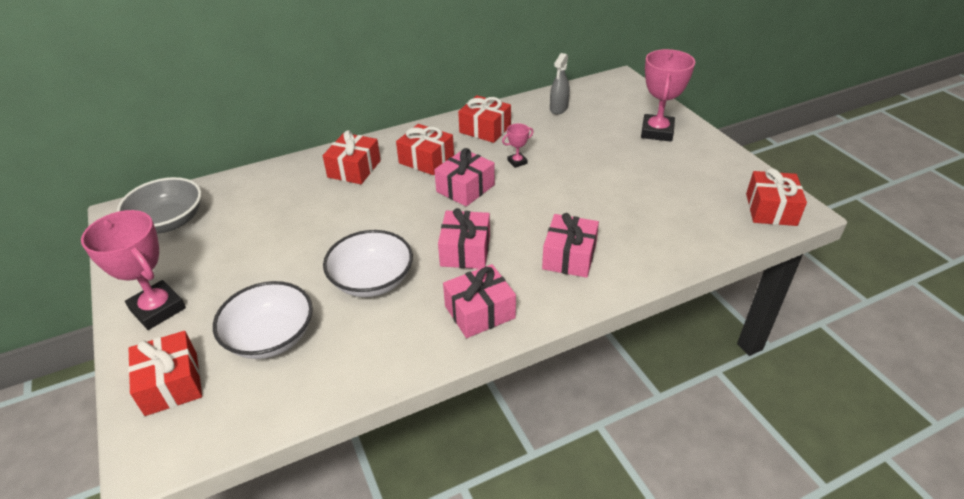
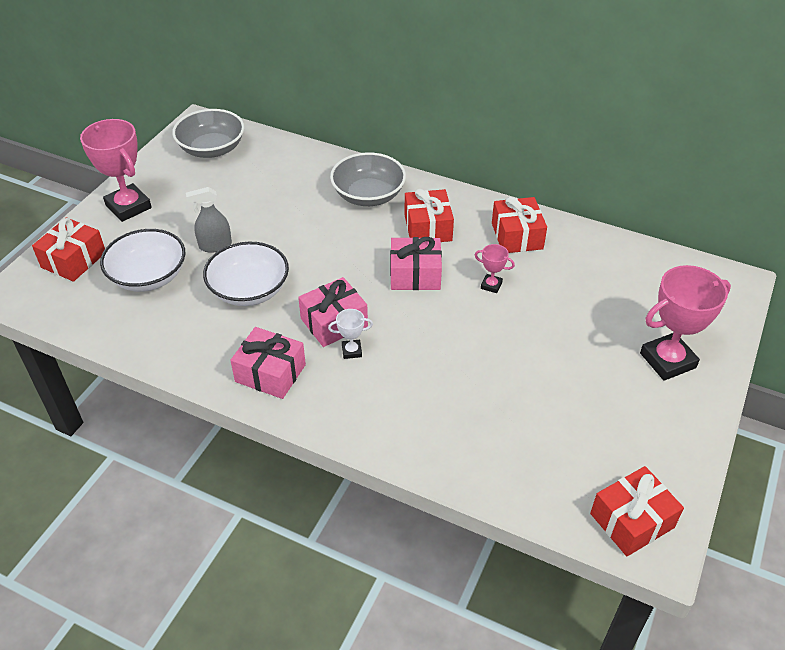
camera: 50 degrees right, 5 degrees up
(158, 309) = (128, 207): pink trophy -> pink trophy turned 45 degrees counterclockwise
(354, 169) = (368, 195): red gift -> grey bowl
(505, 256) = (351, 351): none -> white trophy
(558, 108) = (615, 265): grey spray bottle -> grey spray bottle (215, 246)
(569, 256) = (392, 393): pink gift -> none

